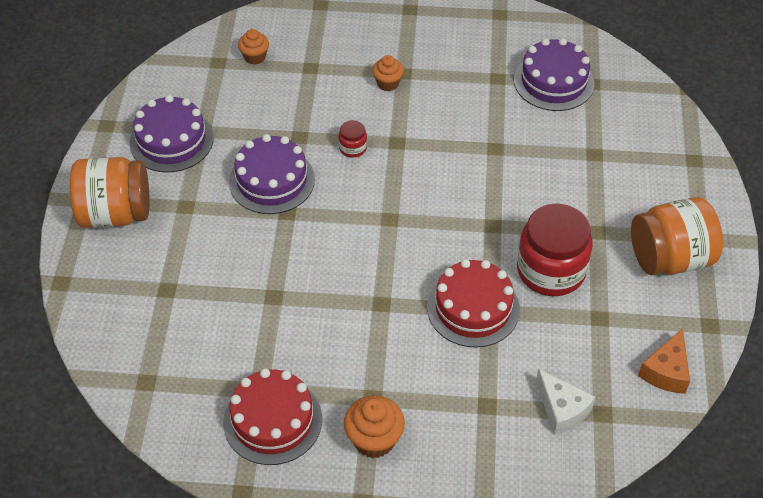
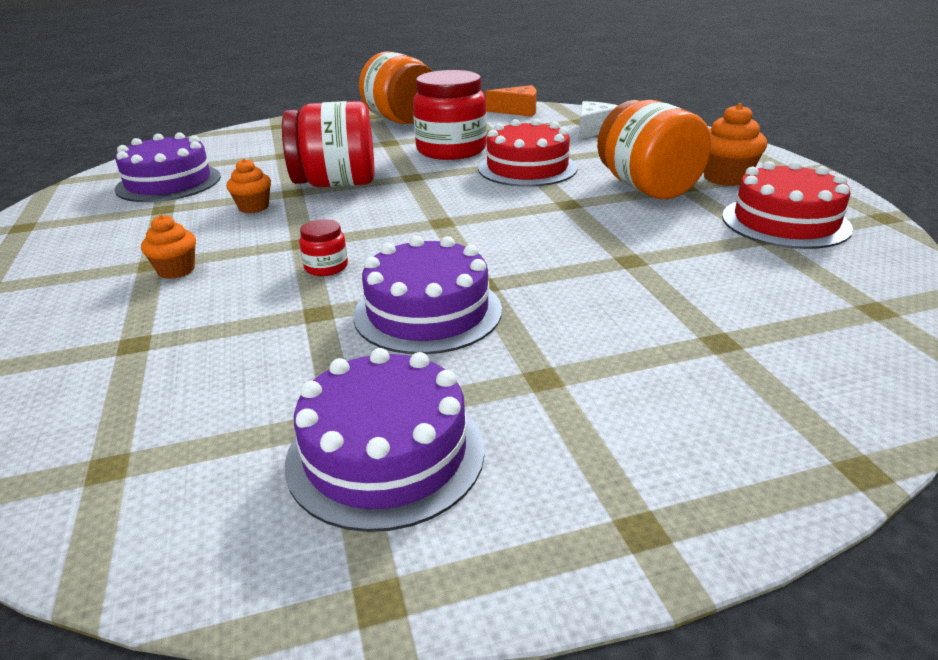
camera: 110 degrees left, 20 degrees down
(115, 213) = (634, 461): orange jar -> orange jar (647, 188)
(255, 57) = (93, 417): orange cupcake -> orange cupcake (253, 207)
(500, 176) = (336, 184): none -> red jar

